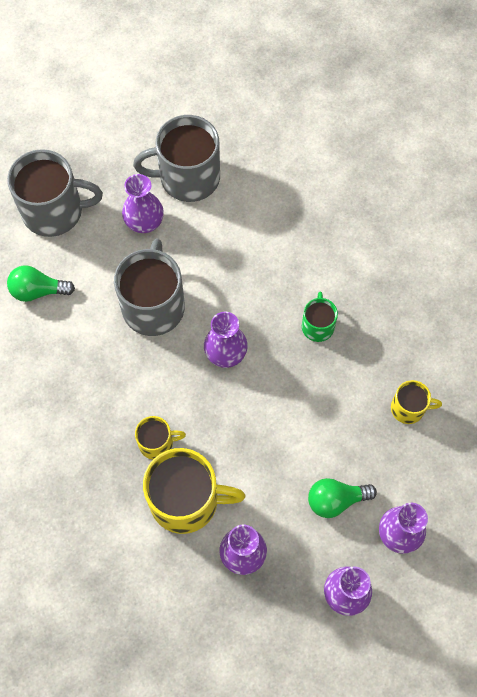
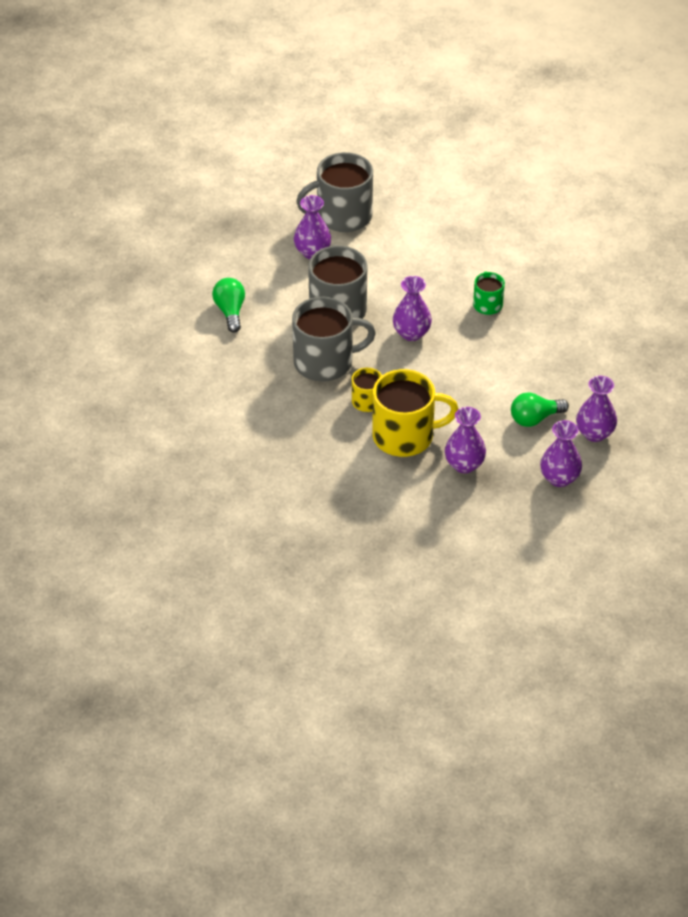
camera: 10 degrees left, 20 degrees down
(38, 291) = (230, 311): green light bulb -> green light bulb turned 90 degrees clockwise
(54, 211) = (228, 254): grey mug -> grey mug (325, 362)
(408, 408) = (581, 349): yellow mug -> none

